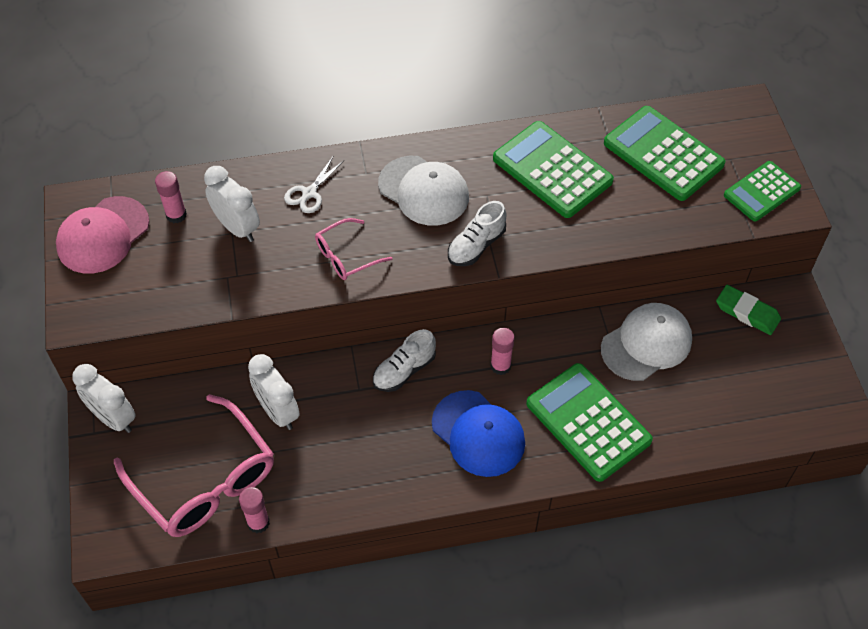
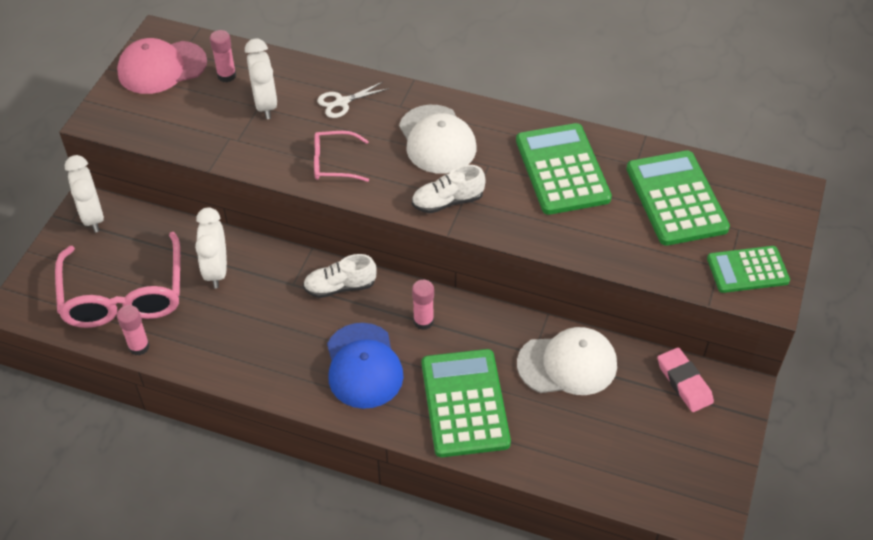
camera: 30 degrees right, 5 degrees down
(747, 312) = (684, 382): green eraser -> pink eraser

